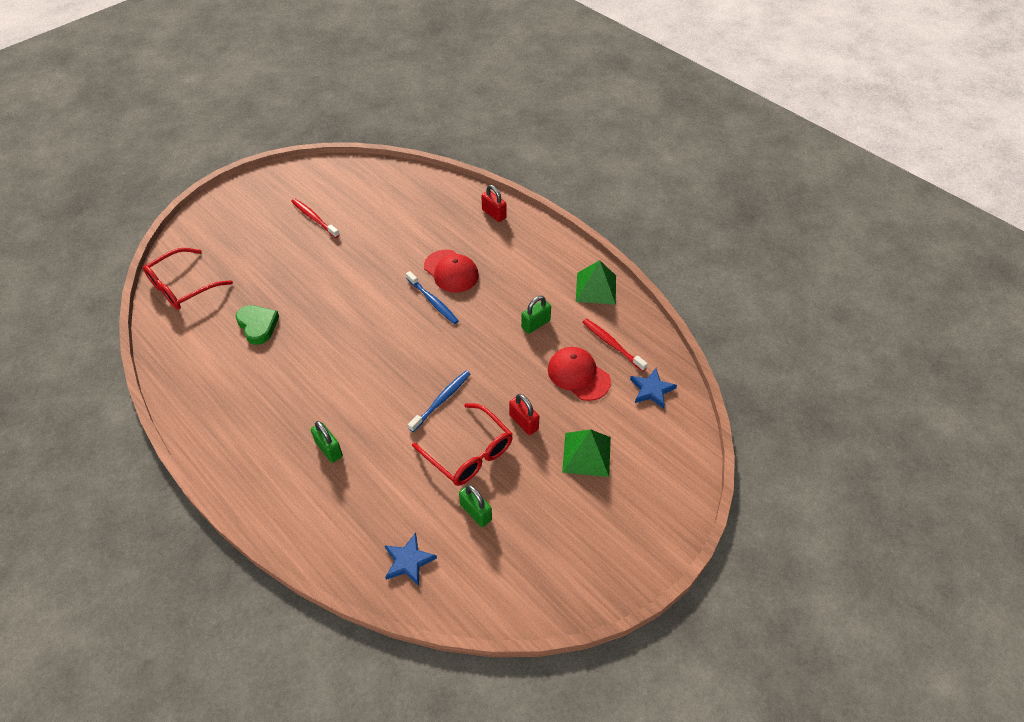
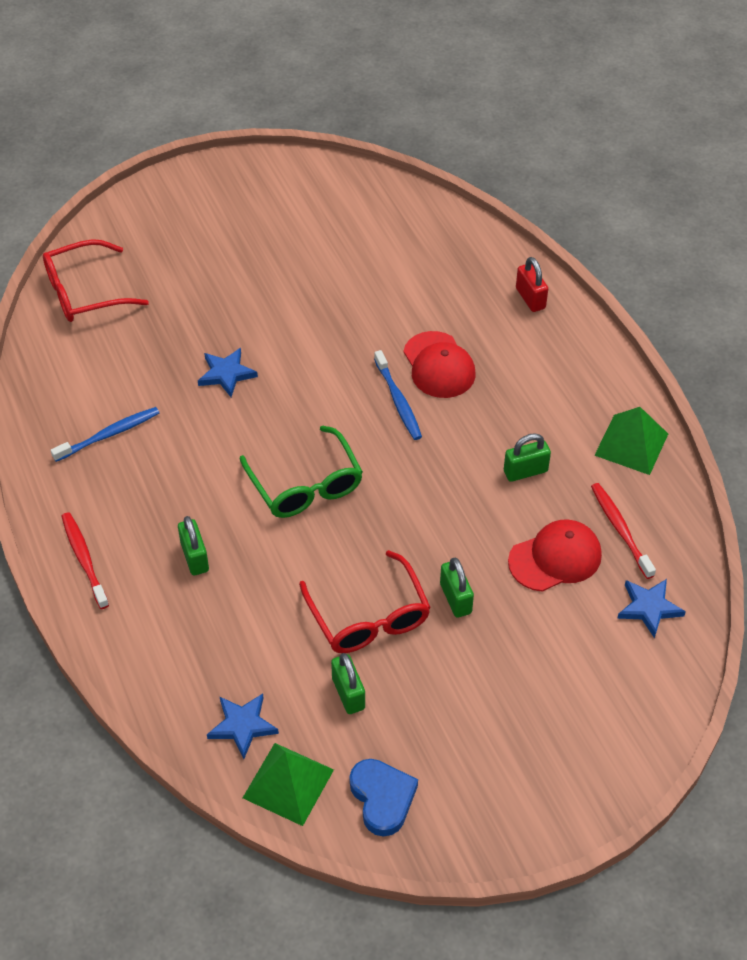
camera: 20 degrees right, 0 degrees up
(258, 326) = (161, 371): green heart -> none
(306, 315) = (226, 374): none -> blue star
(314, 218) = (282, 241): red toothbrush -> red toothbrush (84, 559)
(390, 375) = (306, 485): none -> green glasses
(442, 400) = (359, 537): blue toothbrush -> blue toothbrush (109, 434)
(523, 422) = (455, 598): red padlock -> green padlock
(529, 580) = (382, 798): none -> blue heart
(578, 375) = (555, 558): red cap -> red cap turned 90 degrees clockwise
(586, 454) = (522, 666): green pyramid -> green pyramid (288, 783)

